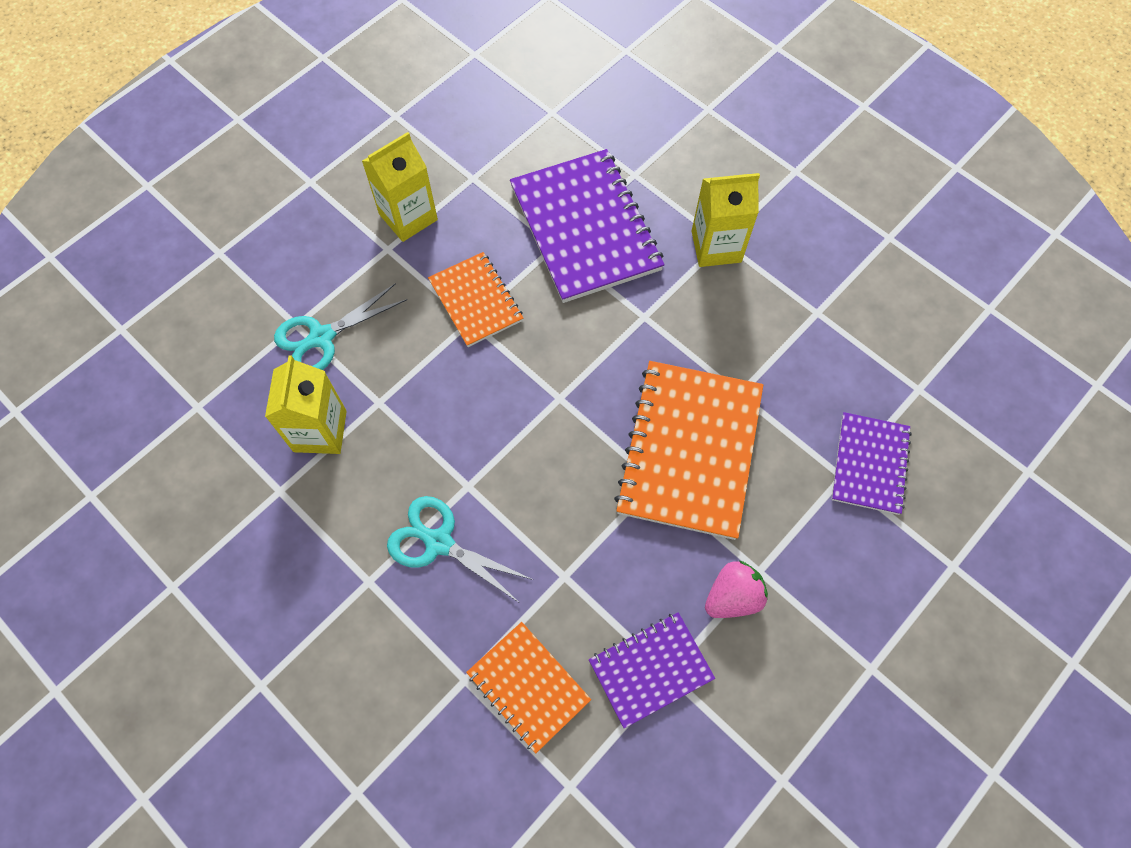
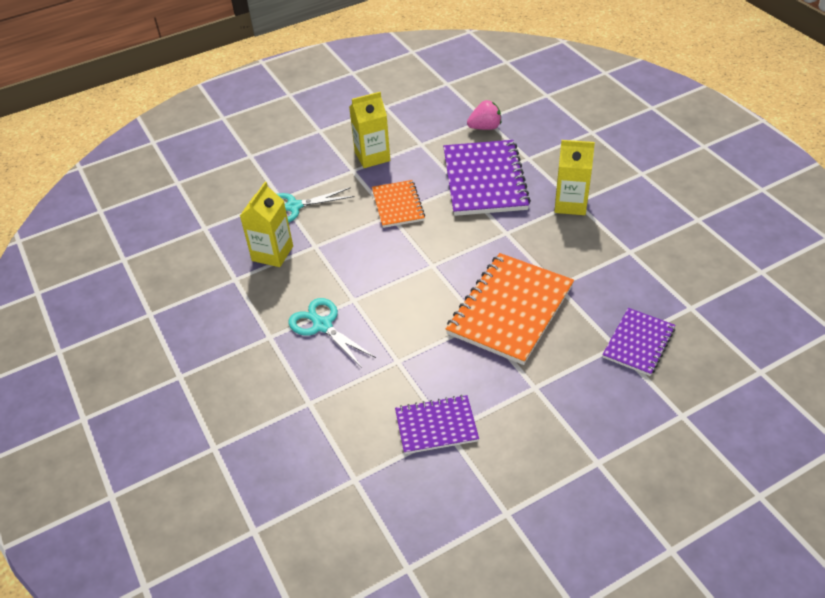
camera: 20 degrees right, 20 degrees down
(528, 687) = (349, 416): orange notebook -> none
(732, 597) = (510, 397): pink strawberry -> pink strawberry (485, 127)

